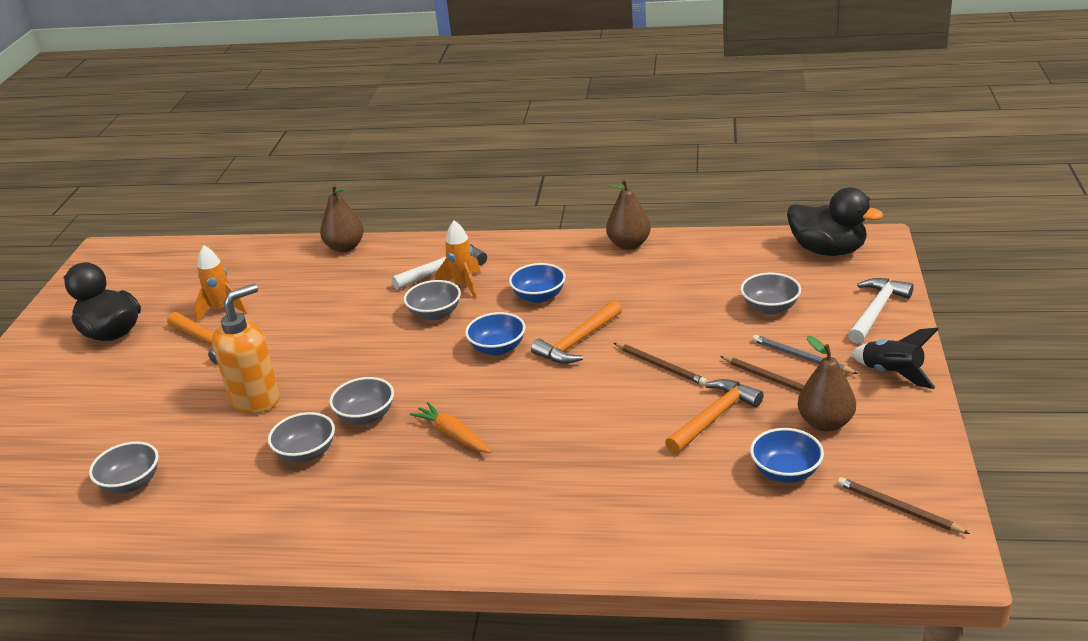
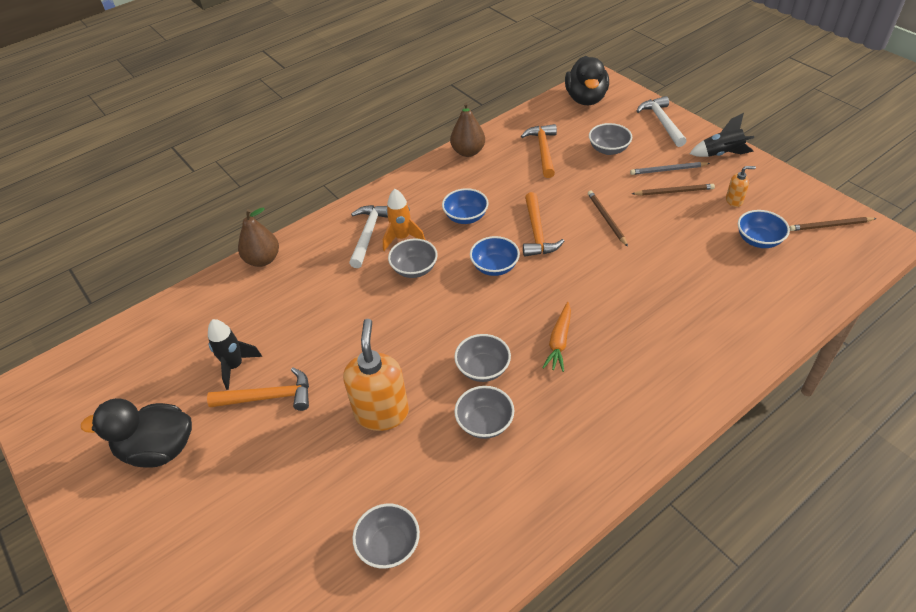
camera: 45 degrees left, 15 degrees up
(222, 309) = (235, 366): orange rocket -> black rocket
(452, 435) = (559, 341): orange carrot -> orange carrot turned 75 degrees counterclockwise
(660, 366) = (606, 219): brown pencil -> brown pencil turned 105 degrees counterclockwise
(714, 417) = (680, 232): orange hammer -> orange hammer (543, 151)
(825, 423) = (734, 201): brown pear -> orange soap dispenser
(828, 250) = (585, 99): black duck -> black duck turned 105 degrees clockwise

